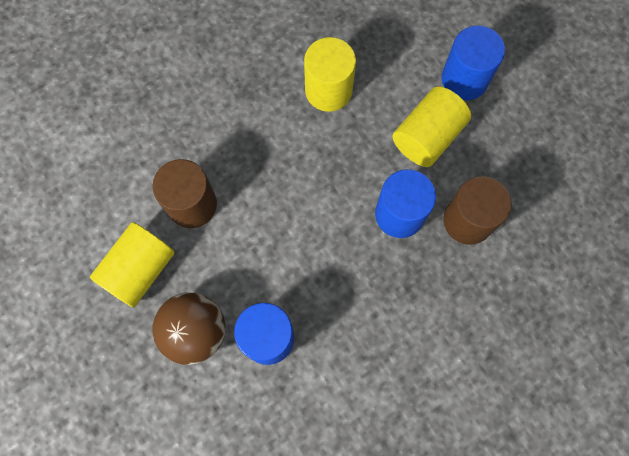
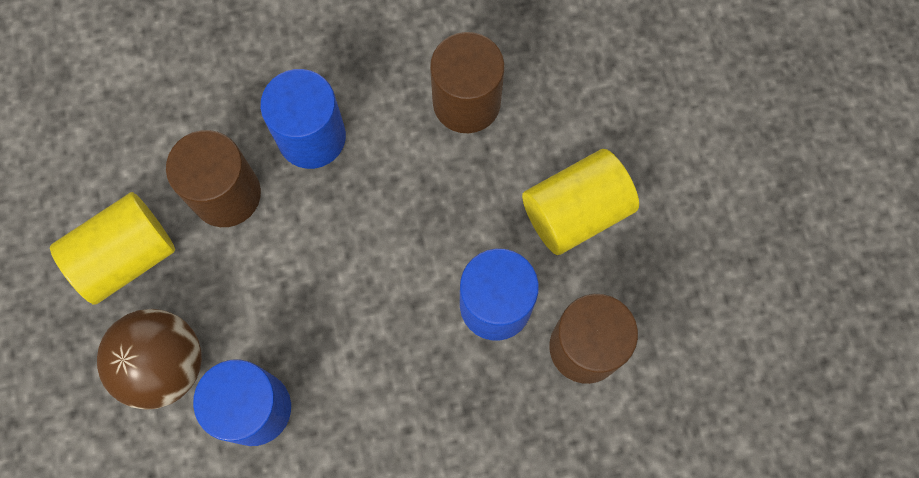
camera: 20 degrees right, 0 degrees up
(328, 90) = (466, 102): yellow cylinder -> brown cylinder
(464, 79) = (659, 150): blue cylinder -> blue cylinder (311, 137)

